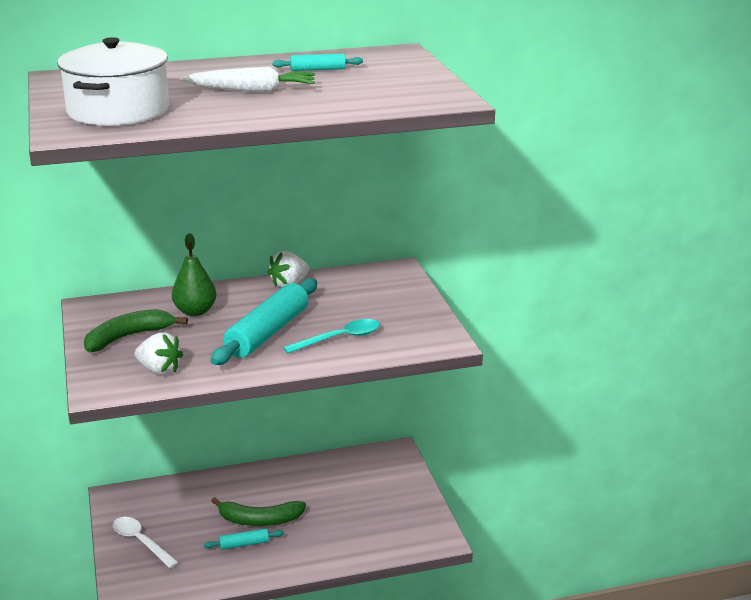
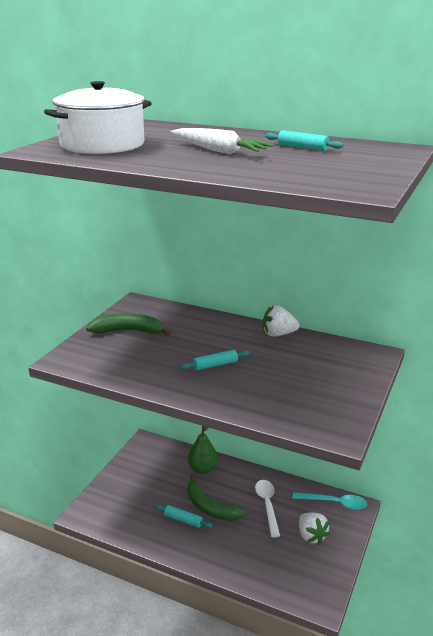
camera: 40 degrees right, 0 degrees up
(141, 542) = (128, 481): white spoon -> white spoon (267, 505)
(159, 370) = (113, 362): white strawberry -> white strawberry (311, 536)
(195, 311) = (191, 330): green pear -> green pear (202, 469)
(268, 333) = (215, 365): turquoise rolling pin -> turquoise rolling pin, size x0.47
(339, 338) = (259, 392): turquoise spoon -> turquoise spoon (334, 503)

